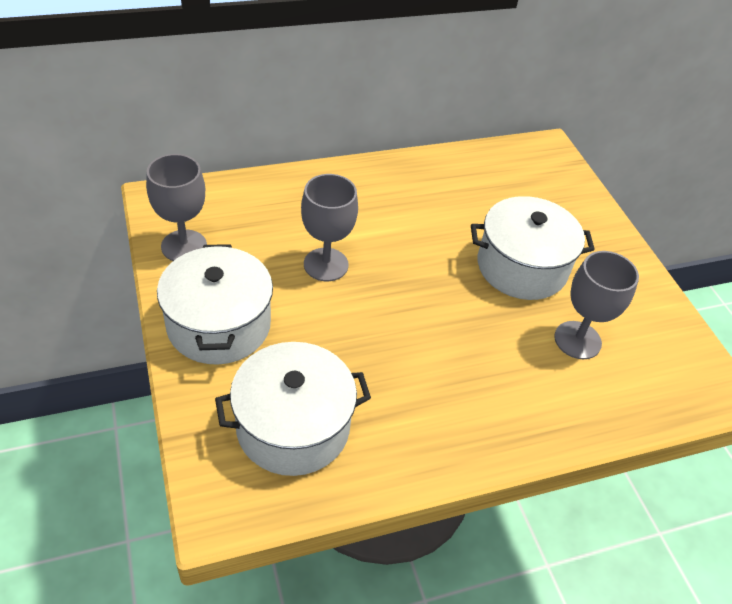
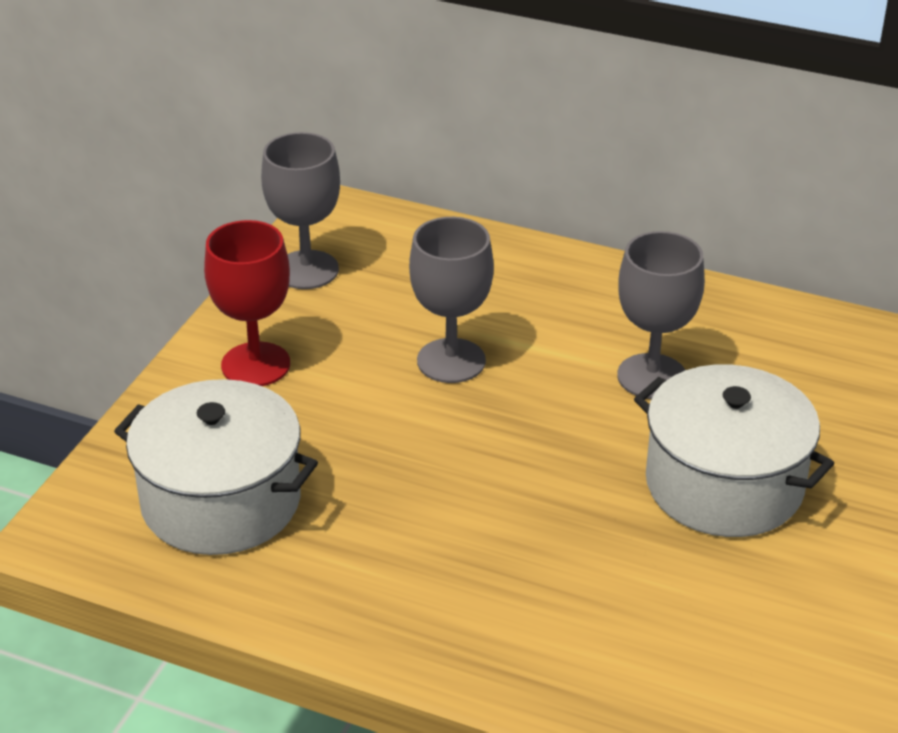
camera: 45 degrees right, 10 degrees down
(219, 325) = (255, 365): white pot -> red goblet
(577, 340) = (698, 605): grey goblet -> grey goblet (652, 376)

